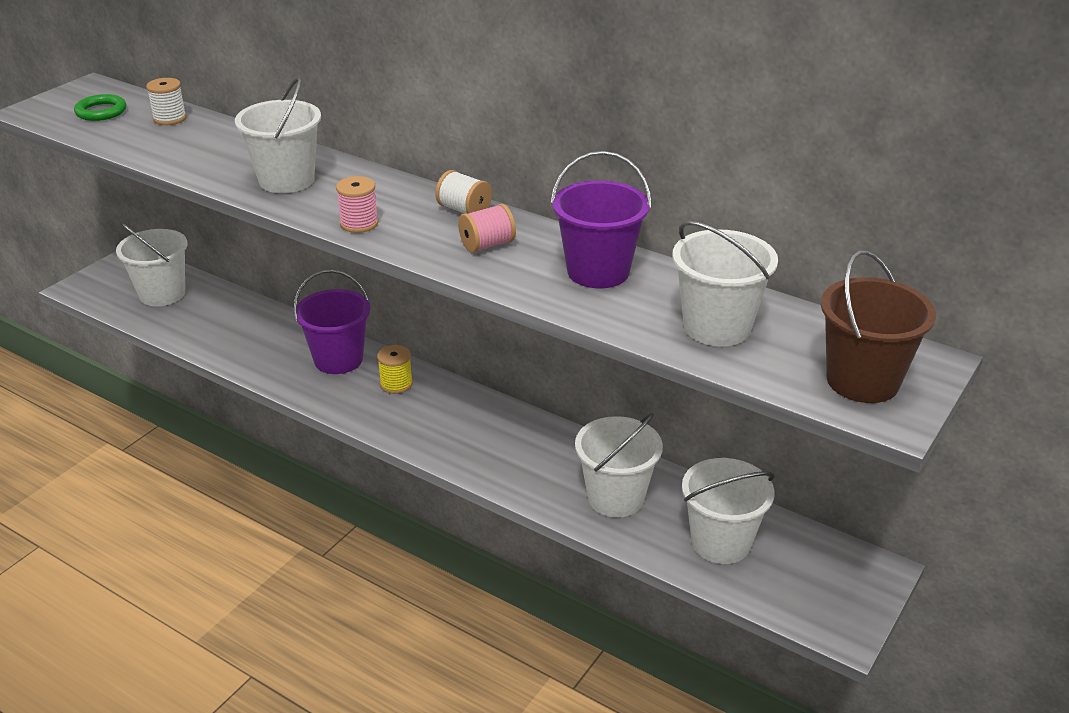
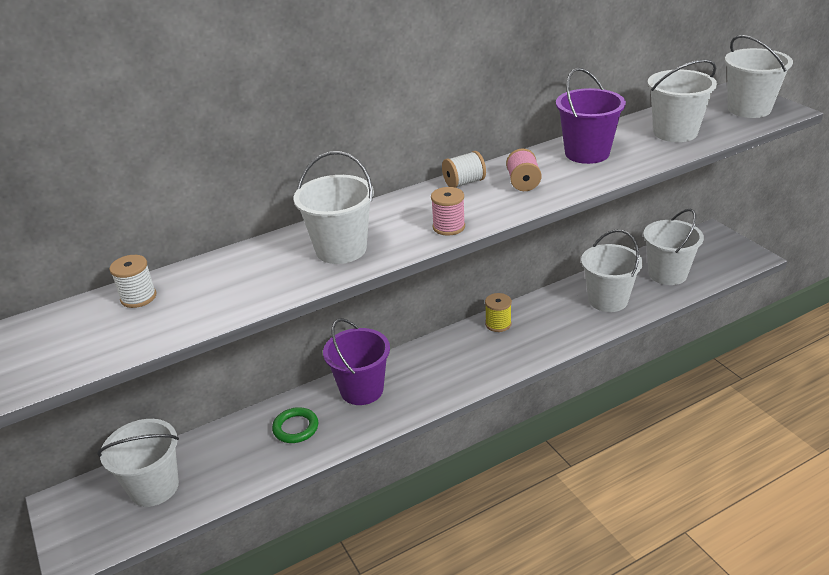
camera: 60 degrees left, 0 degrees up
(101, 111) = (64, 340): green ring -> green ring (295, 428)
(396, 384) = (419, 366): yellow spool -> yellow spool (498, 324)
(862, 381) = (749, 109): brown bucket -> white bucket

